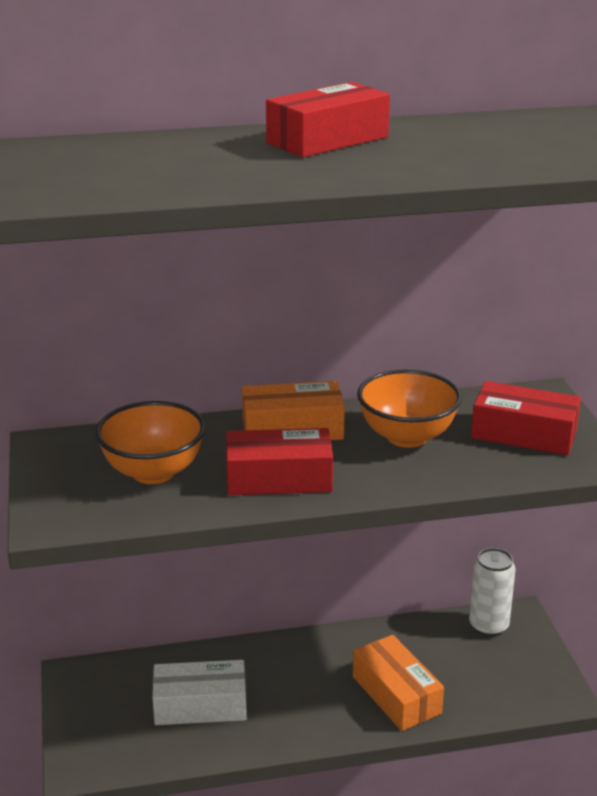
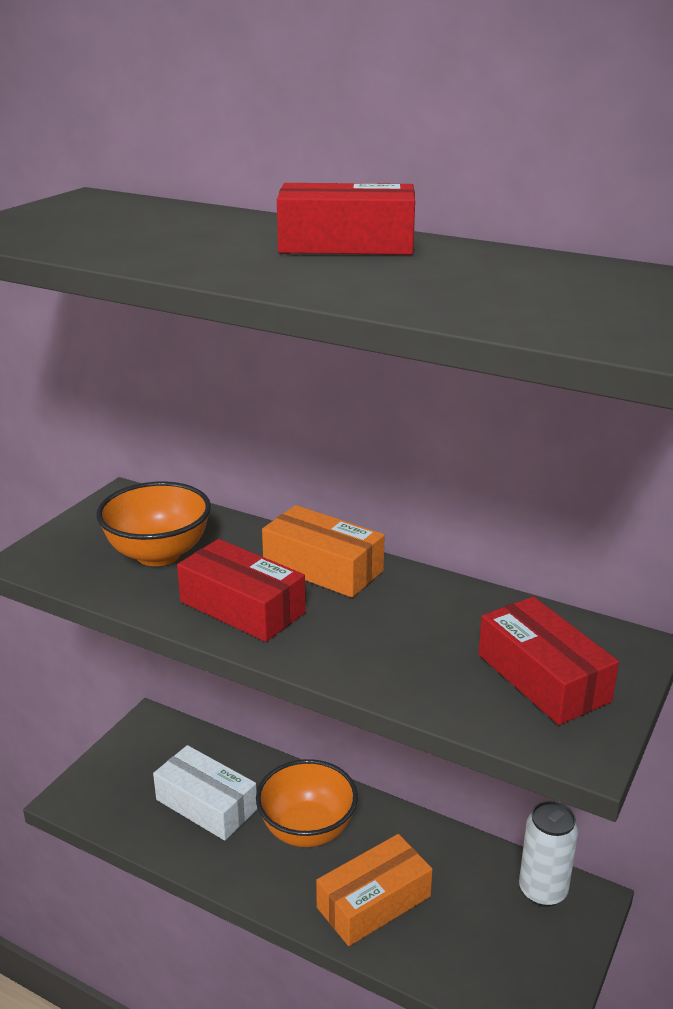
camera: 40 degrees right, 0 degrees up
(396, 695) = (373, 902): orange box -> orange box turned 45 degrees clockwise
(407, 437) = (415, 623): orange bowl -> orange bowl (307, 830)

